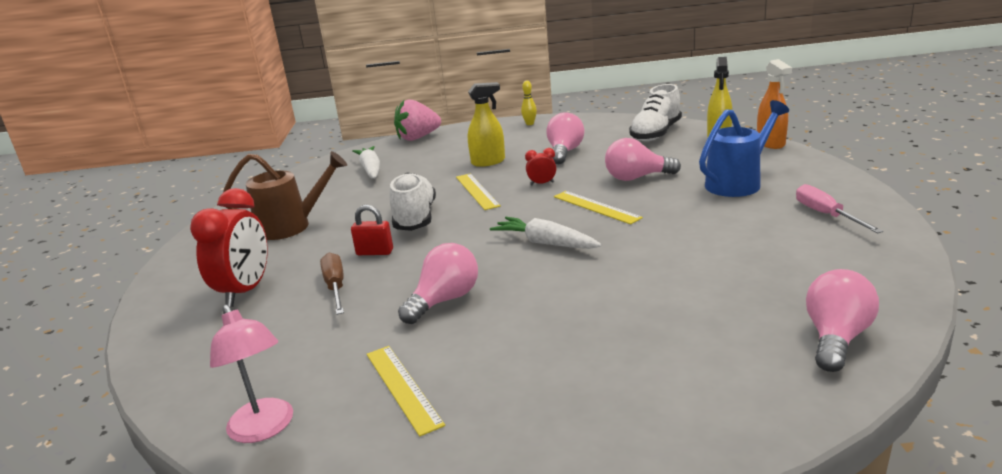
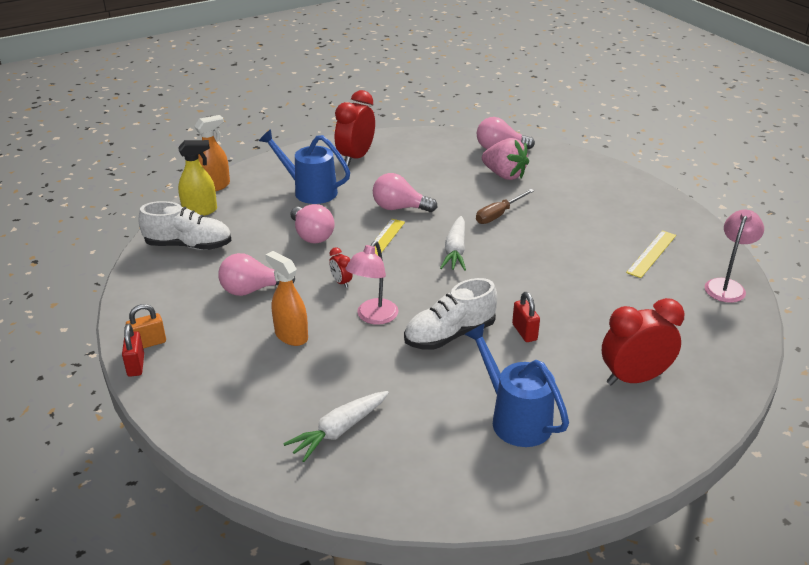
camera: 120 degrees left, 10 degrees up
(292, 226) = (514, 418): brown watering can -> blue watering can
(336, 287) = (587, 328): brown screwdriver -> brown screwdriver (499, 214)
(418, 138) = (208, 436): pink strawberry -> pink strawberry (504, 175)
(444, 300) = (562, 270): pink light bulb -> pink light bulb (399, 208)
(477, 191) = (373, 317): yellow ruler -> pink lamp
(488, 162) = (291, 335): yellow spray bottle -> orange spray bottle
(509, 121) = (136, 365): none -> red padlock
(530, 124) = (148, 343): yellow bowling pin -> orange padlock
(826, 215) = (356, 157): pink screwdriver -> red clock

